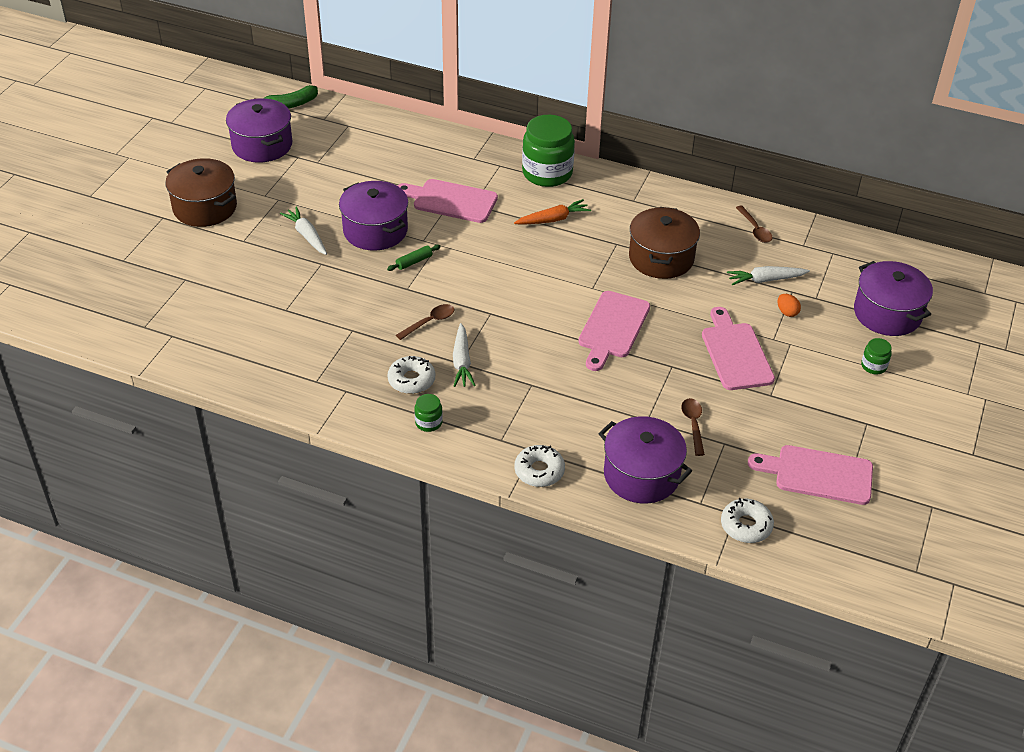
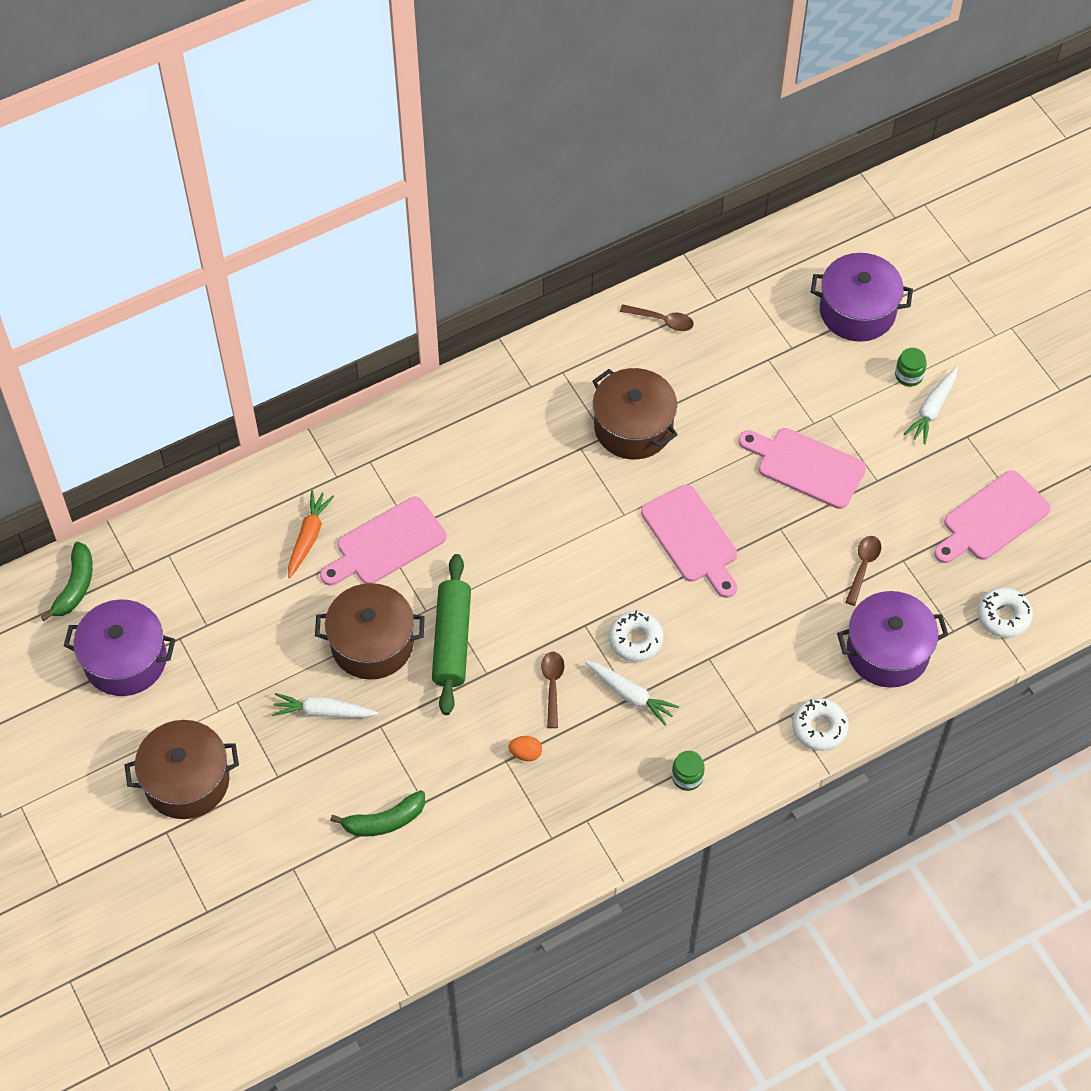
camera: 50 degrees left, 15 degrees up
(255, 300) = (384, 821): none -> green banana
(375, 230) = (372, 643): purple pot -> brown pot
(411, 380) = (619, 754): white donut -> white donut (635, 640)
(414, 262) = (452, 640): green rolling pin -> green rolling pin, size x2.25
(547, 173) = (421, 429): green jar -> none
(553, 219) = (497, 475): orange carrot -> orange carrot (308, 537)
(693, 425) = (863, 567): brown spoon -> brown spoon turned 75 degrees clockwise
(765, 280) = (735, 367): white carrot -> white carrot (932, 409)
(787, 312) = (790, 385): orange egg -> orange egg (525, 753)

